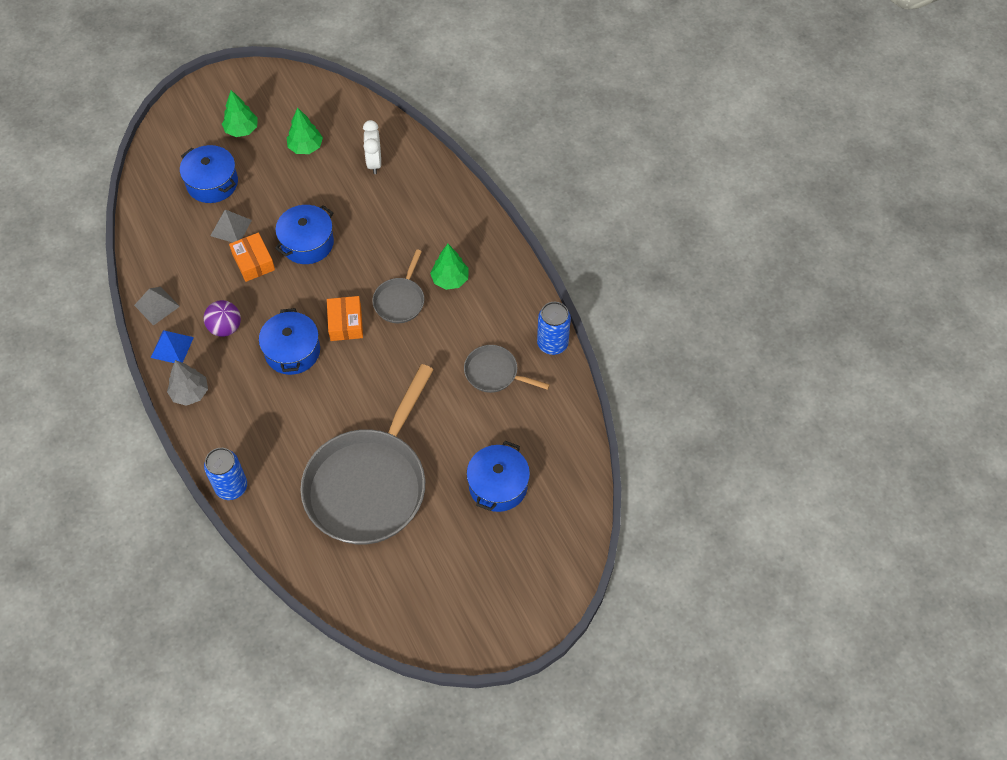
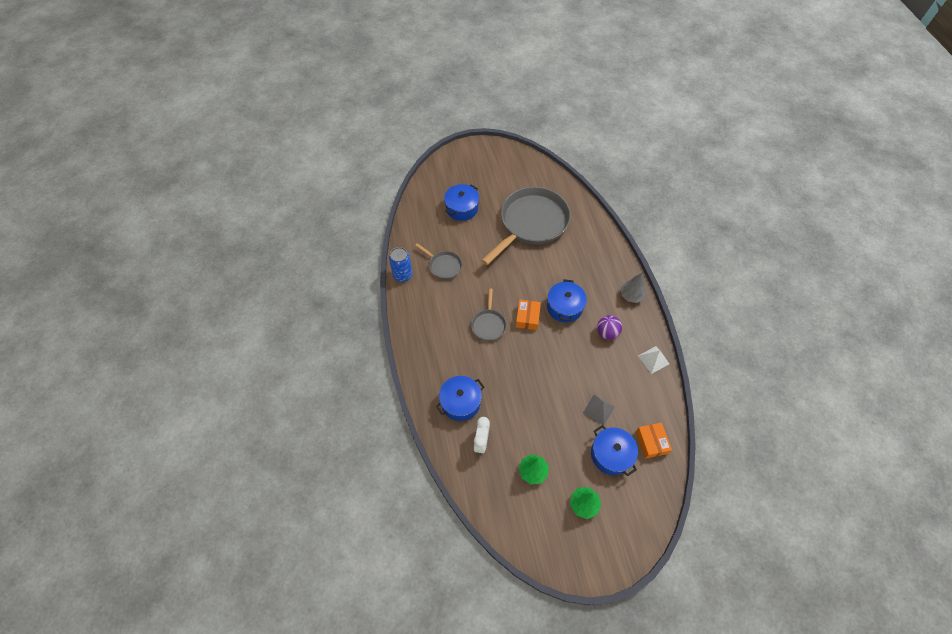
camera: 165 degrees left, 0 degrees up
(157, 306) = (653, 359): grey pyramid -> white pyramid
(172, 347) = (642, 327): blue pyramid -> none
(231, 487) = (608, 238): blue can -> none
(253, 262) = (584, 377): orange box -> orange box (651, 442)
(307, 243) = (544, 383): blue pot -> blue pot (460, 402)
(400, 300) = (488, 324): grey pan -> grey pan turned 150 degrees clockwise
(450, 279) = (452, 331): green tree -> none

